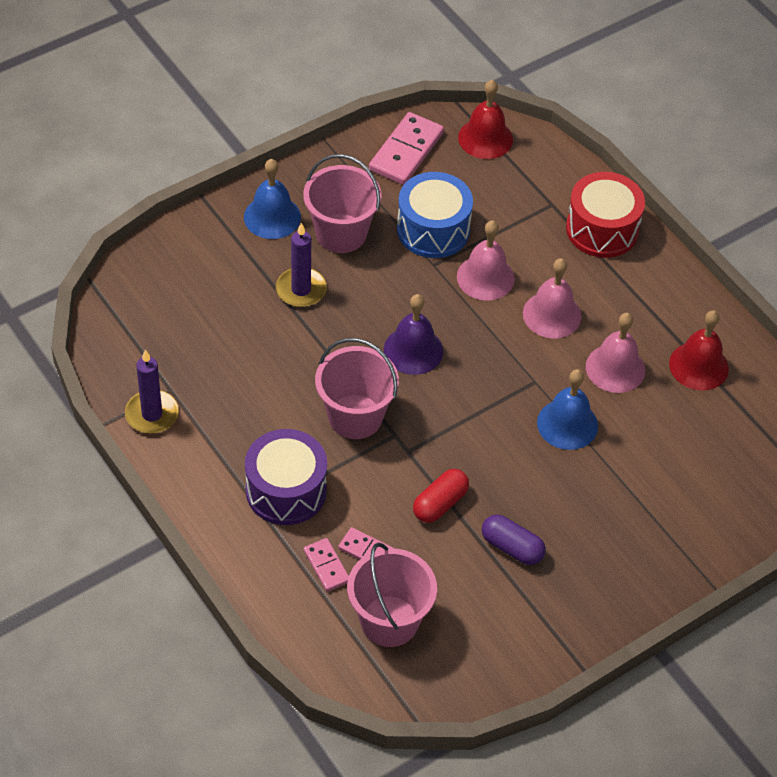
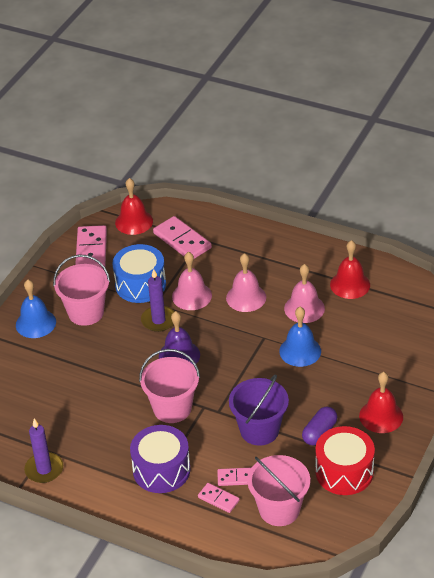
camera: 25 degrees left, 10 degrees down
(301, 290) = (85, 355): purple candle -> purple candle (158, 320)
(440, 503) = (259, 430): red capsule -> purple bucket
(512, 547) = (319, 432): purple capsule -> purple capsule turned 60 degrees counterclockwise
(527, 195) = (182, 240): none -> pink domino
(602, 229) = (240, 239): red drum -> red drum (344, 472)
(605, 568) = (381, 416): none -> red bell

